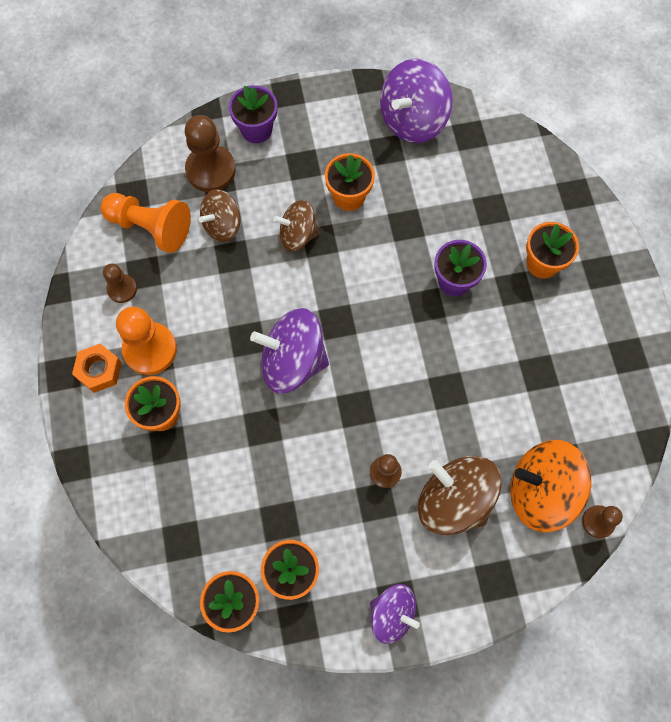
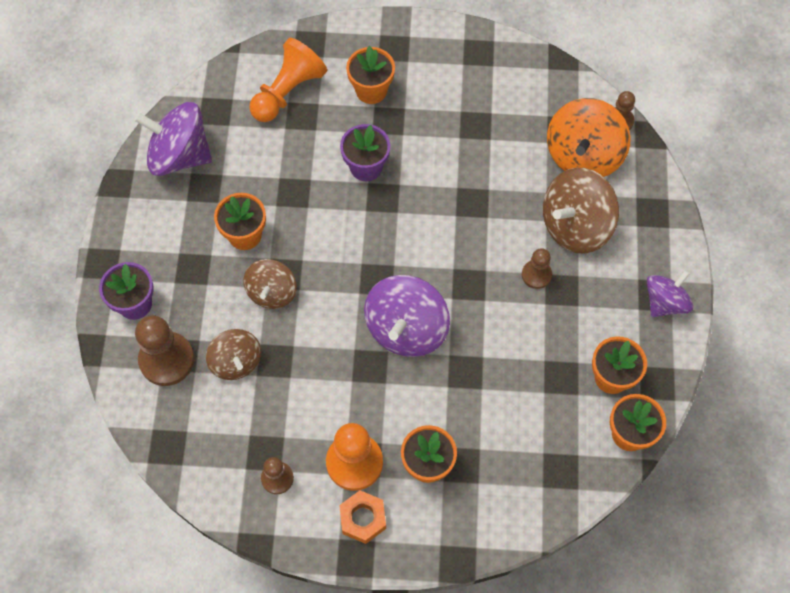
camera: 75 degrees left, 5 degrees down
(150, 227) = (214, 435): orange pawn -> orange pawn (288, 92)
(413, 120) = (179, 155): purple spinning top -> purple spinning top turned 135 degrees clockwise

